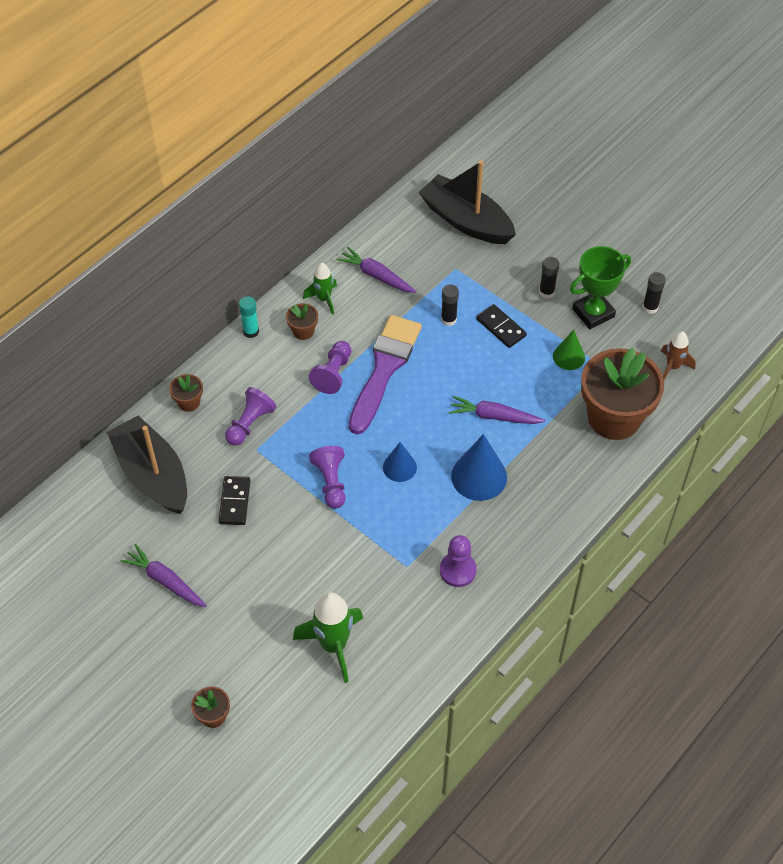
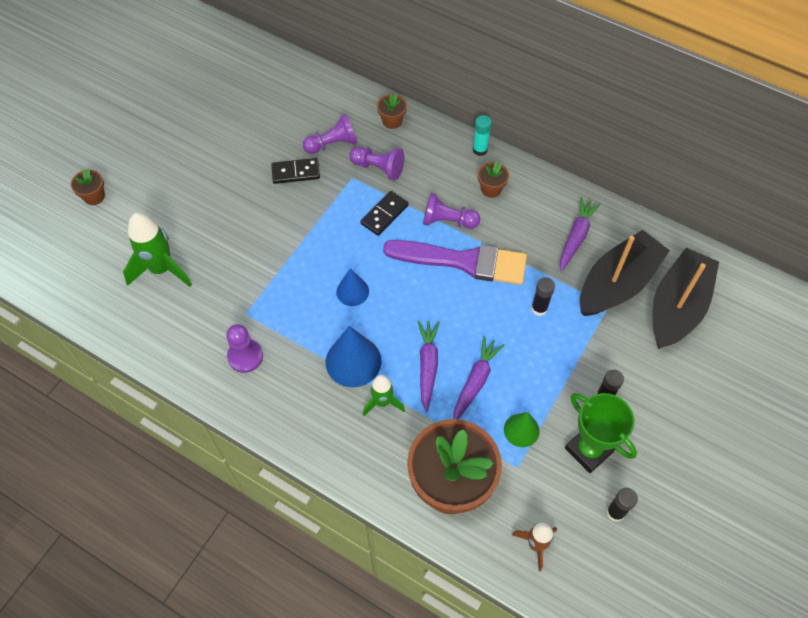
camera: 80 degrees right, 5 degrees up
(152, 475) = (314, 112): black boat -> black boat (617, 283)
(165, 581) = (214, 141): purple carrot -> purple carrot (475, 381)
(324, 299) = (534, 199): green rocket -> green rocket (382, 402)
(331, 482) = (327, 239): purple pawn -> purple pawn (332, 144)
(501, 327) = (542, 358): black domino -> black domino (384, 215)

